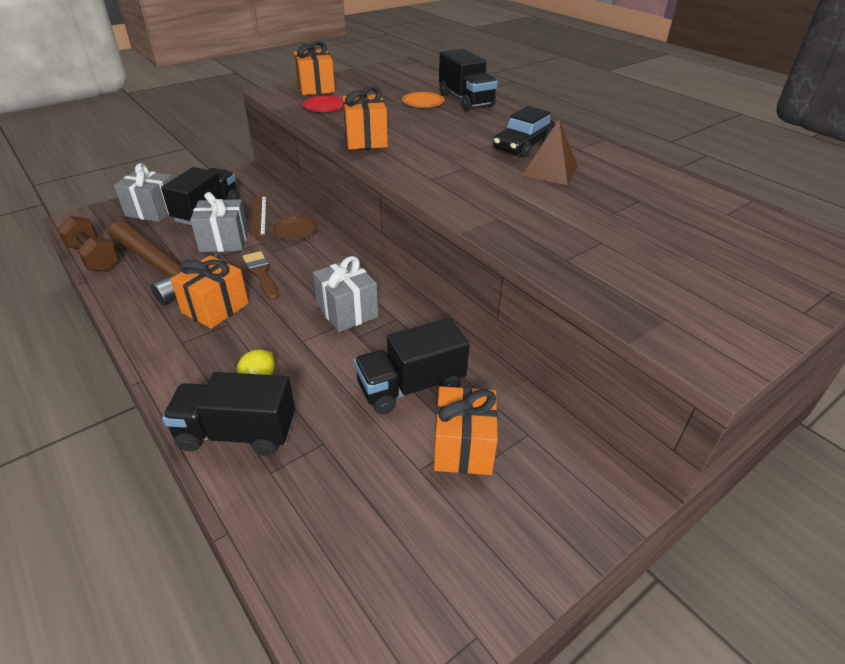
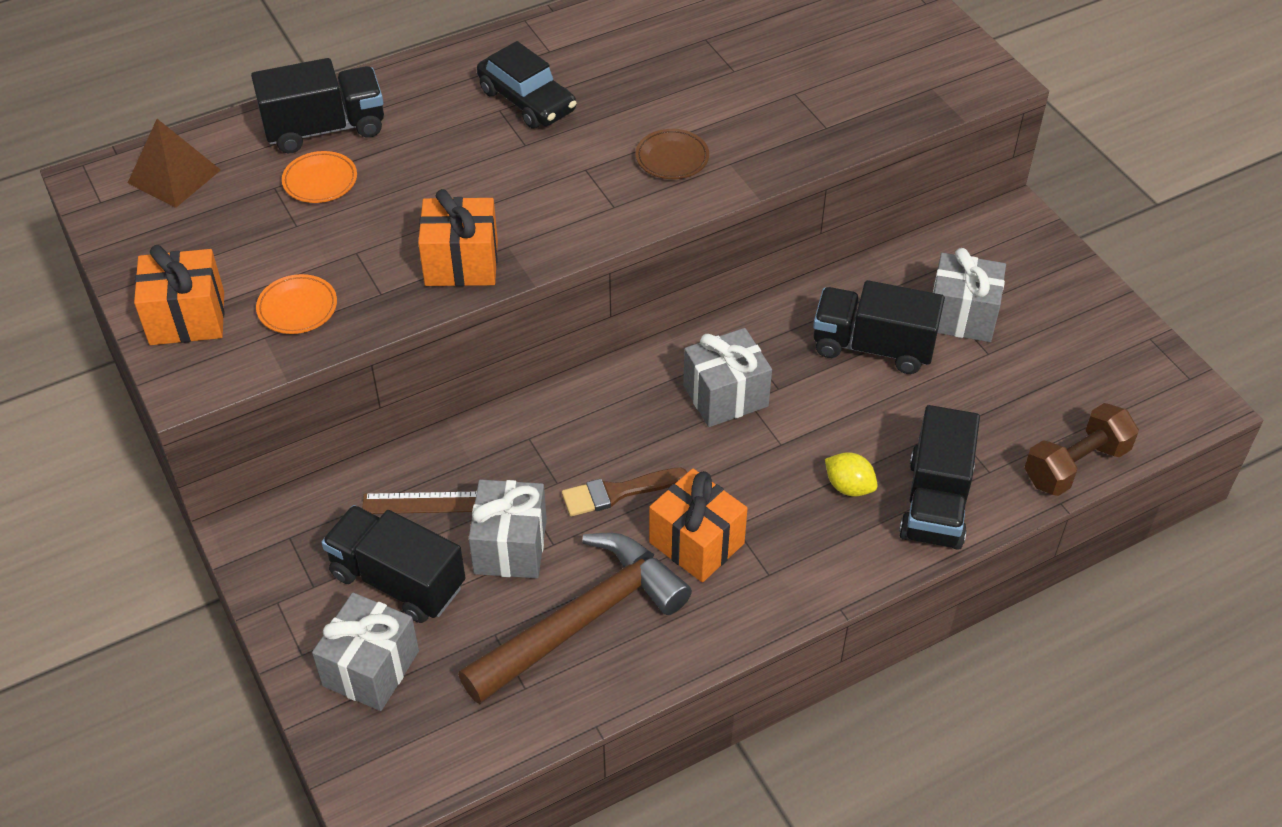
camera: 80 degrees left, 10 degrees up
(94, 258) = (524, 730): brown dumbbell -> brown dumbbell (1075, 465)
(295, 230) = (497, 451): brown plate -> brown plate (672, 158)
(324, 107) = (297, 308): red plate -> orange plate
(411, 387) = (872, 347): black truck -> black truck turned 120 degrees clockwise
(463, 447) = (961, 316): orange gift -> grey gift
(550, 171) = (613, 92): brown pyramid -> brown pyramid (174, 176)

